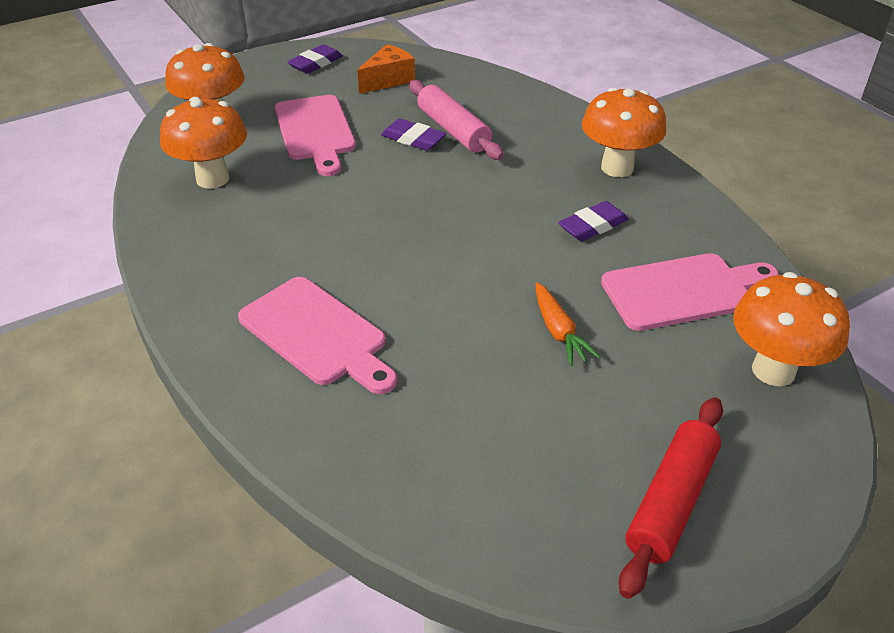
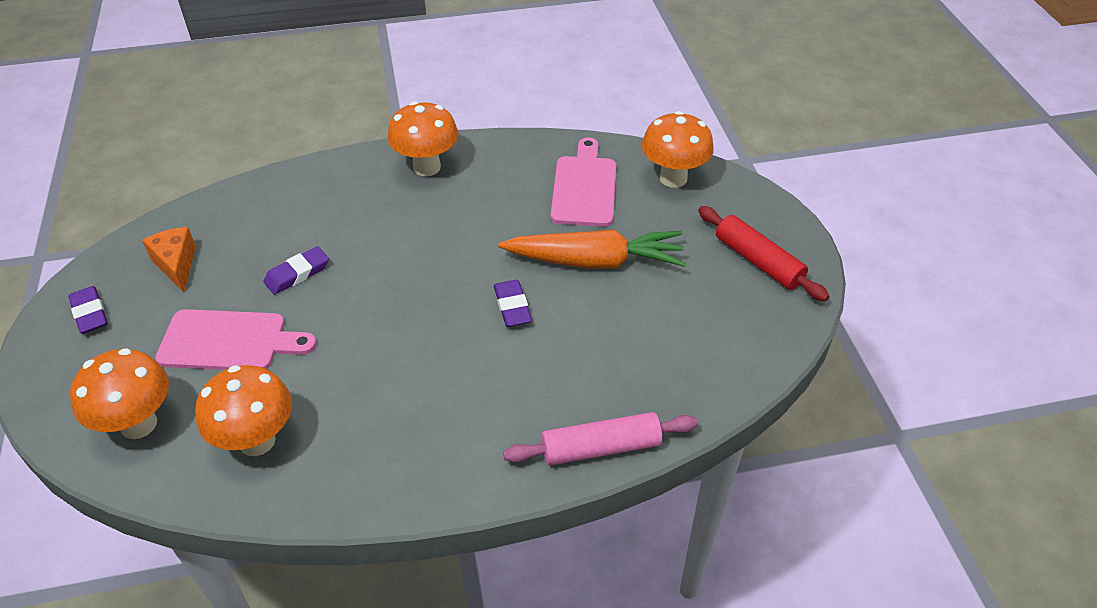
camera: 70 degrees left, 5 degrees up
(317, 334) = (535, 401): pink cutting board -> none
(453, 130) = (302, 243): pink rolling pin -> pink rolling pin (600, 447)
(559, 332) = (596, 261): orange carrot -> orange carrot, size x2.04
(593, 226) = (490, 205): purple eraser -> purple eraser (512, 306)

